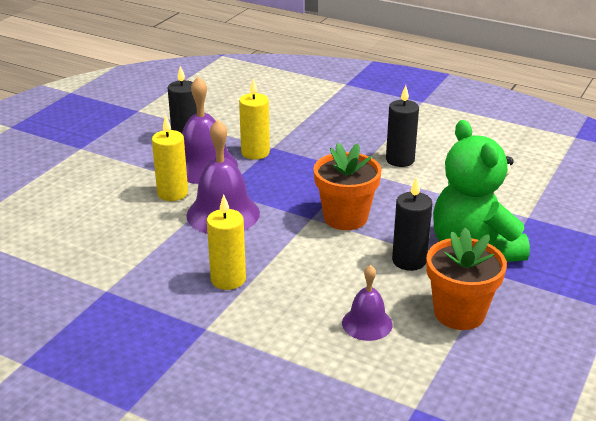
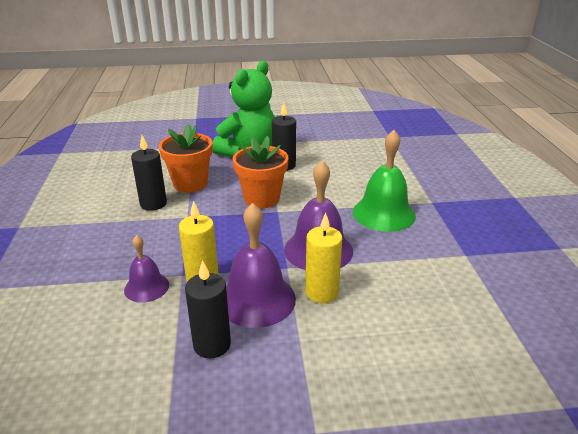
camera: 125 degrees left, 0 degrees up
(228, 279) = (383, 213): yellow candle -> green bell
(367, 323) = (354, 161): purple bell -> purple bell (146, 287)
(459, 313) = (312, 143): orange flower pot -> orange flower pot (190, 183)

